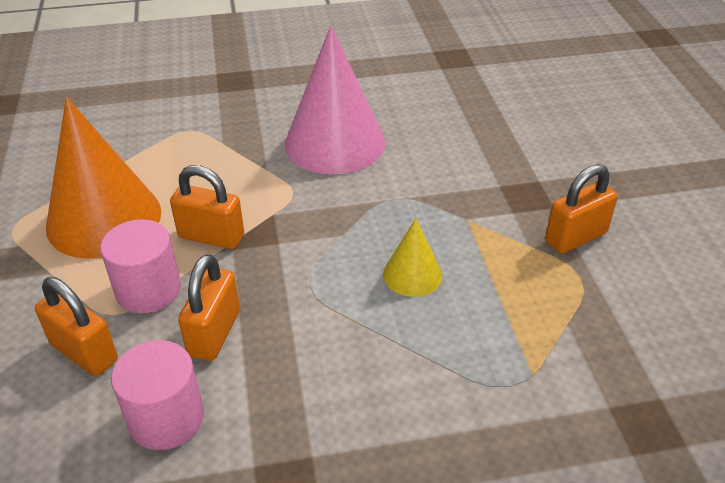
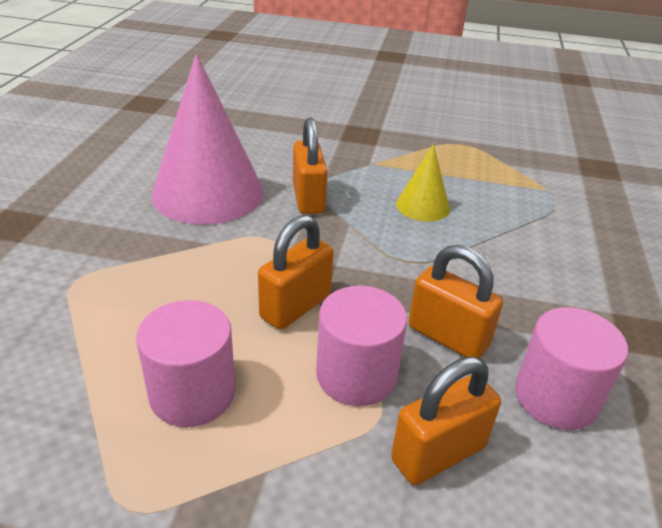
camera: 70 degrees left, 5 degrees down
(104, 219) = (192, 393): orange cone -> pink cylinder
(576, 237) = (419, 132): orange padlock -> orange padlock (308, 198)

